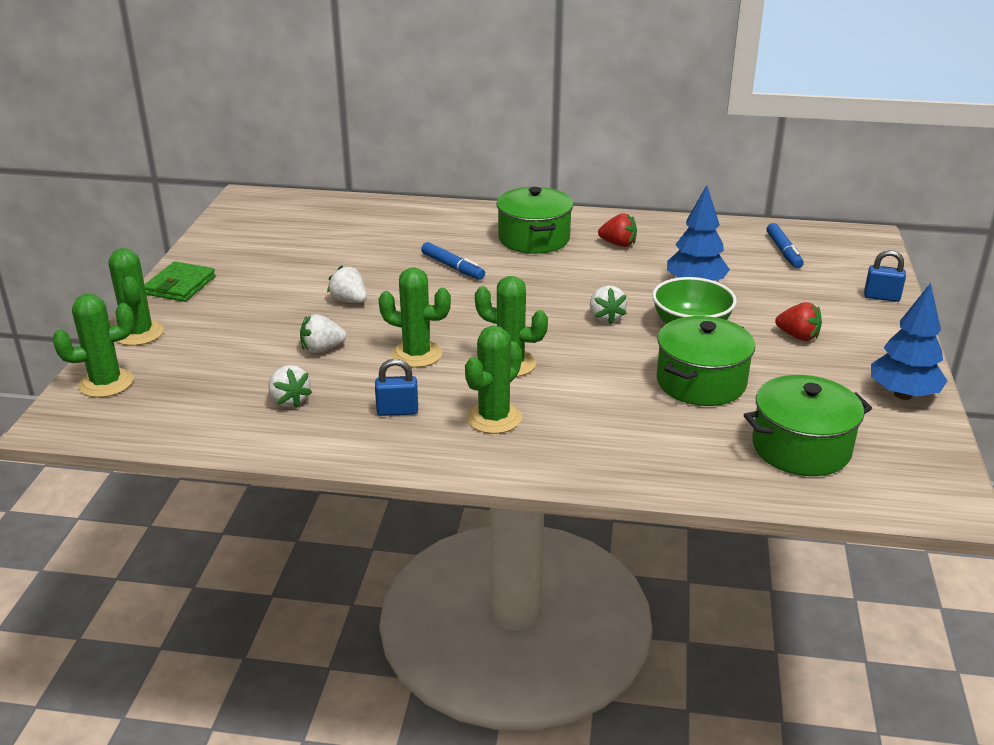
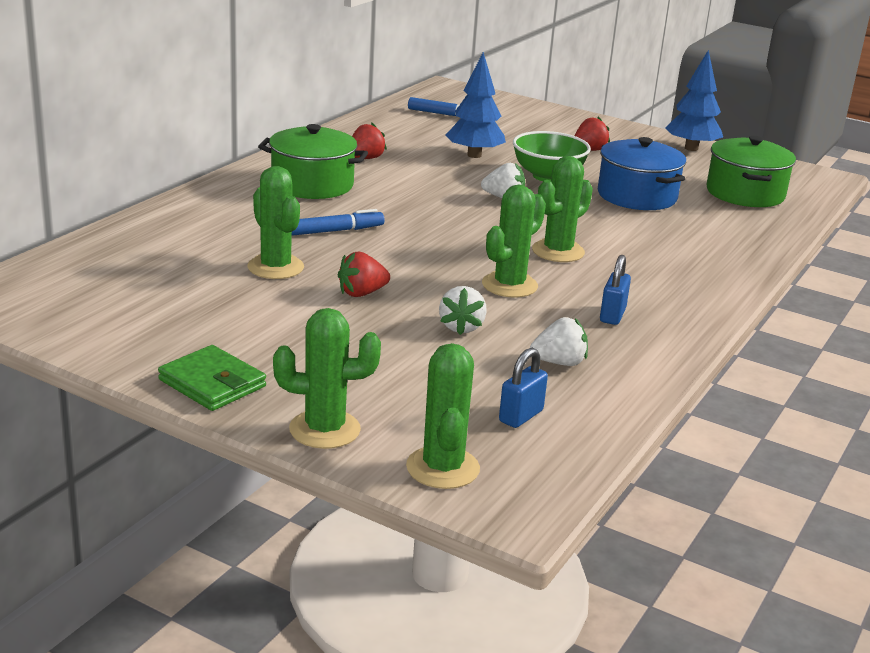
camera: 70 degrees left, 5 degrees down
(349, 301) = (361, 293): white strawberry -> red strawberry
(494, 418) = (648, 279): green cactus -> green cactus (275, 267)
(701, 382) = (637, 196): green pot -> blue pot
(881, 297) = (549, 112): blue padlock -> blue padlock (521, 416)

